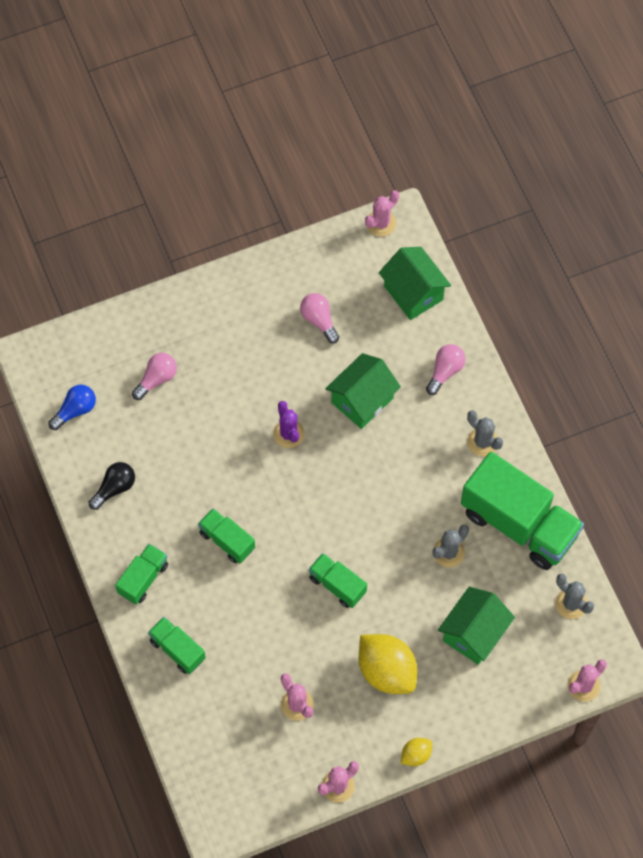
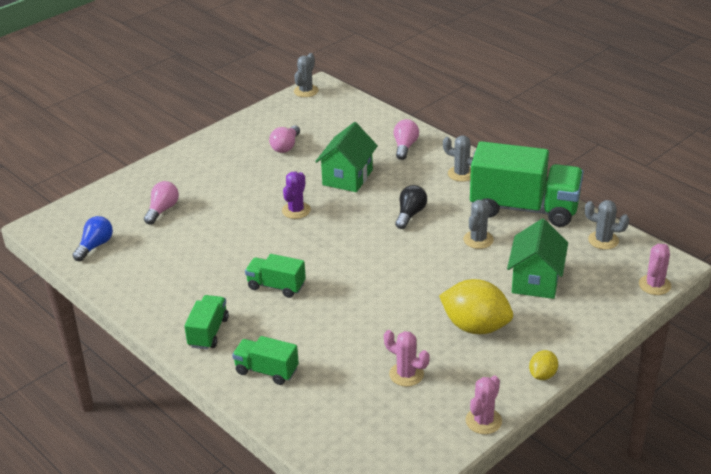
camera: 20 degrees left, 30 degrees down
(114, 488) = (153, 282): black light bulb -> black light bulb (410, 214)
(288, 434) = (296, 210): purple cactus -> purple cactus turned 60 degrees clockwise
(319, 320) = (286, 146): pink light bulb -> pink light bulb turned 105 degrees counterclockwise
(337, 585) = (394, 285): green truck -> none
(381, 223) = (306, 91): pink cactus -> grey cactus
(413, 293) = (353, 116): green house -> none

